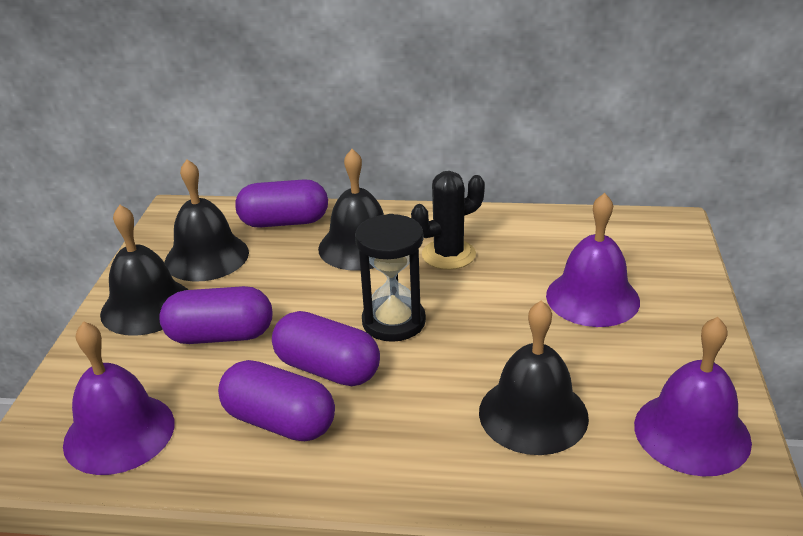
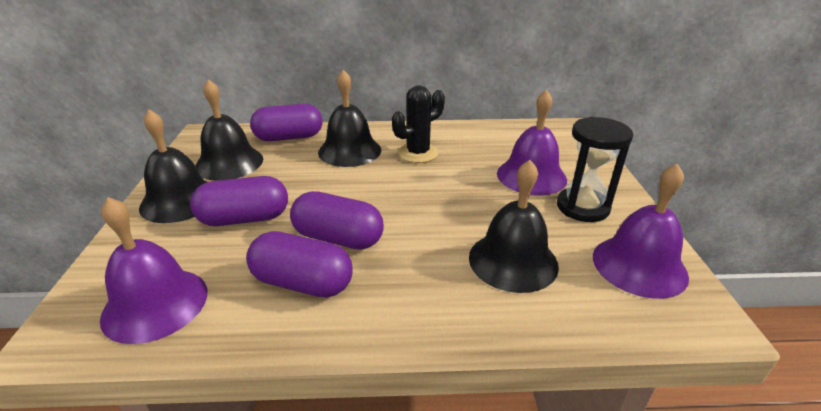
camera: 10 degrees left, 0 degrees up
(393, 322) = (386, 200): black hourglass -> black hourglass (582, 207)

